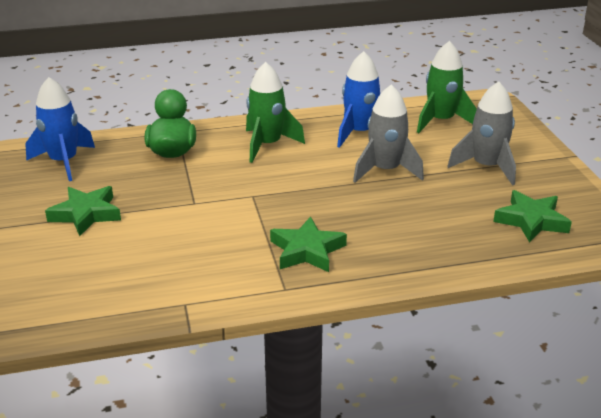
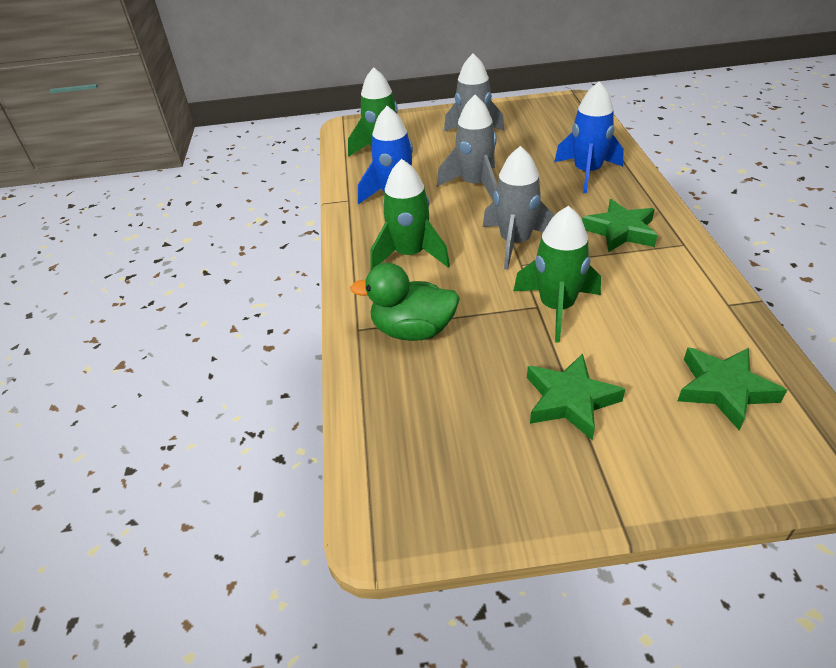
camera: 80 degrees left, 10 degrees up
(64, 162) = (425, 444): blue rocket -> blue rocket (587, 173)
(191, 211) = (556, 307): none -> green rocket
(285, 192) = (515, 243): none -> grey rocket
(531, 221) = (558, 128): green star -> green star (724, 389)

